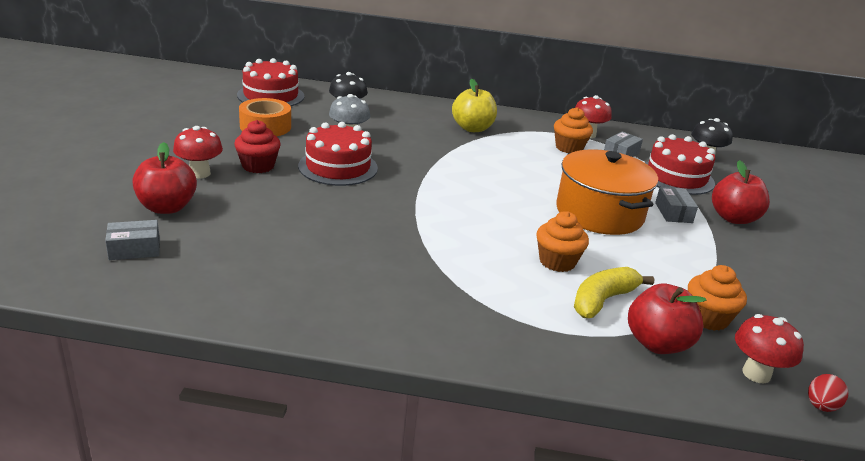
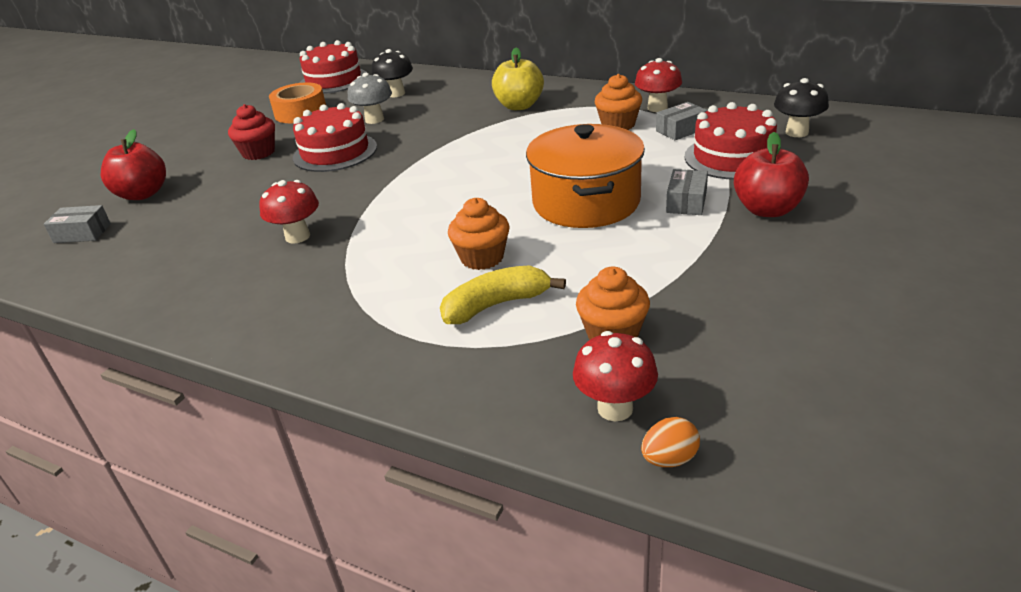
camera: 25 degrees right, 5 degrees up
(200, 173) = (199, 161): red mushroom -> red mushroom (297, 236)
(657, 343) = (517, 360): red apple -> none
(821, 406) = (669, 459): red egg -> orange egg

